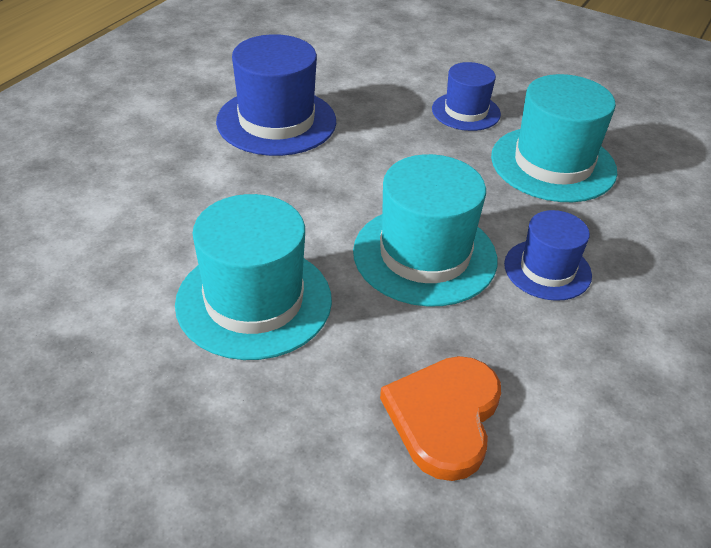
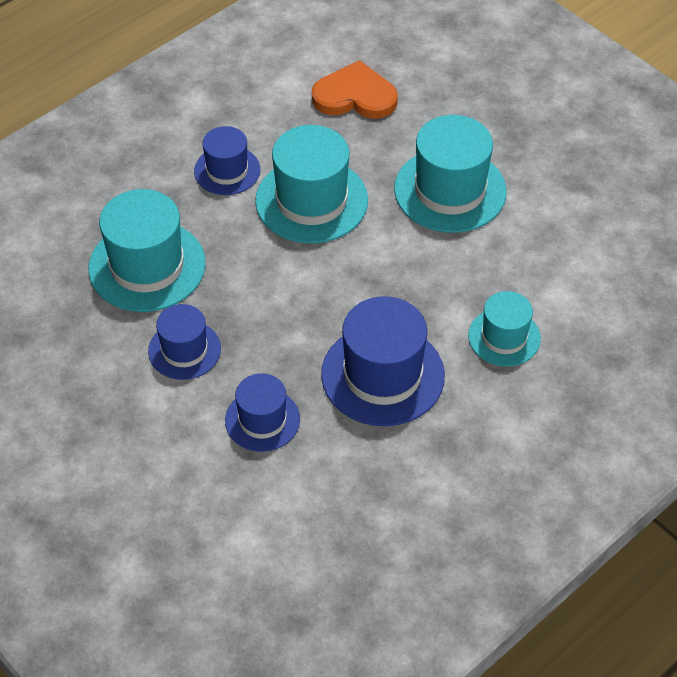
camera: 160 degrees left, 10 degrees up
(161, 165) = (504, 337): none -> turquoise hat
(369, 81) = (262, 420): none -> blue hat
(444, 417) = (355, 96): orange heart -> orange heart turned 120 degrees counterclockwise

